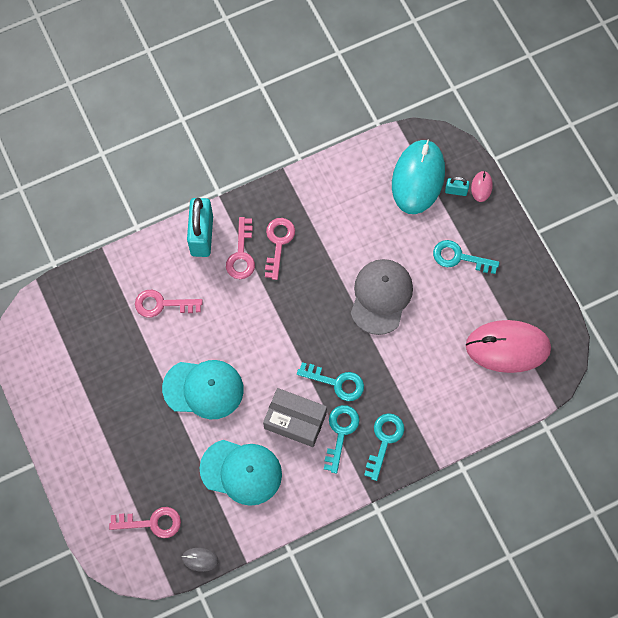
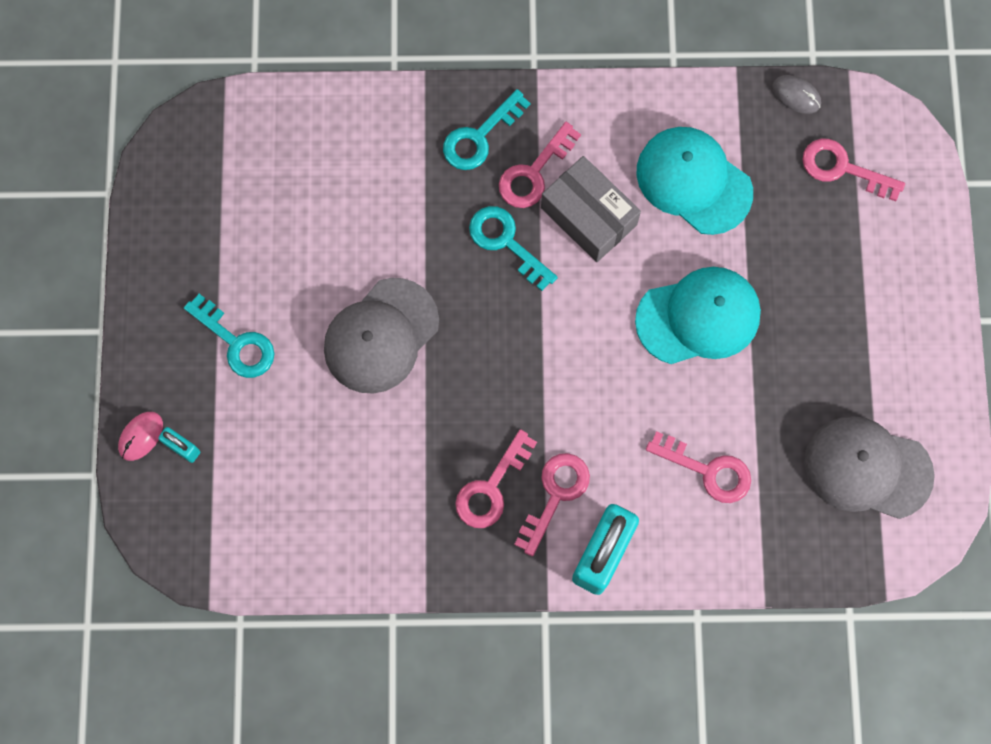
camera: 155 degrees left, 5 degrees up
(71, 345) = (867, 468): none -> grey cap
(203, 389) = (698, 317): turquoise cap -> turquoise cap turned 135 degrees clockwise
(340, 432) = (534, 173): turquoise key -> pink key
(418, 178) = (228, 495): turquoise mouse -> none
(507, 347) = (243, 184): pink mouse -> none

